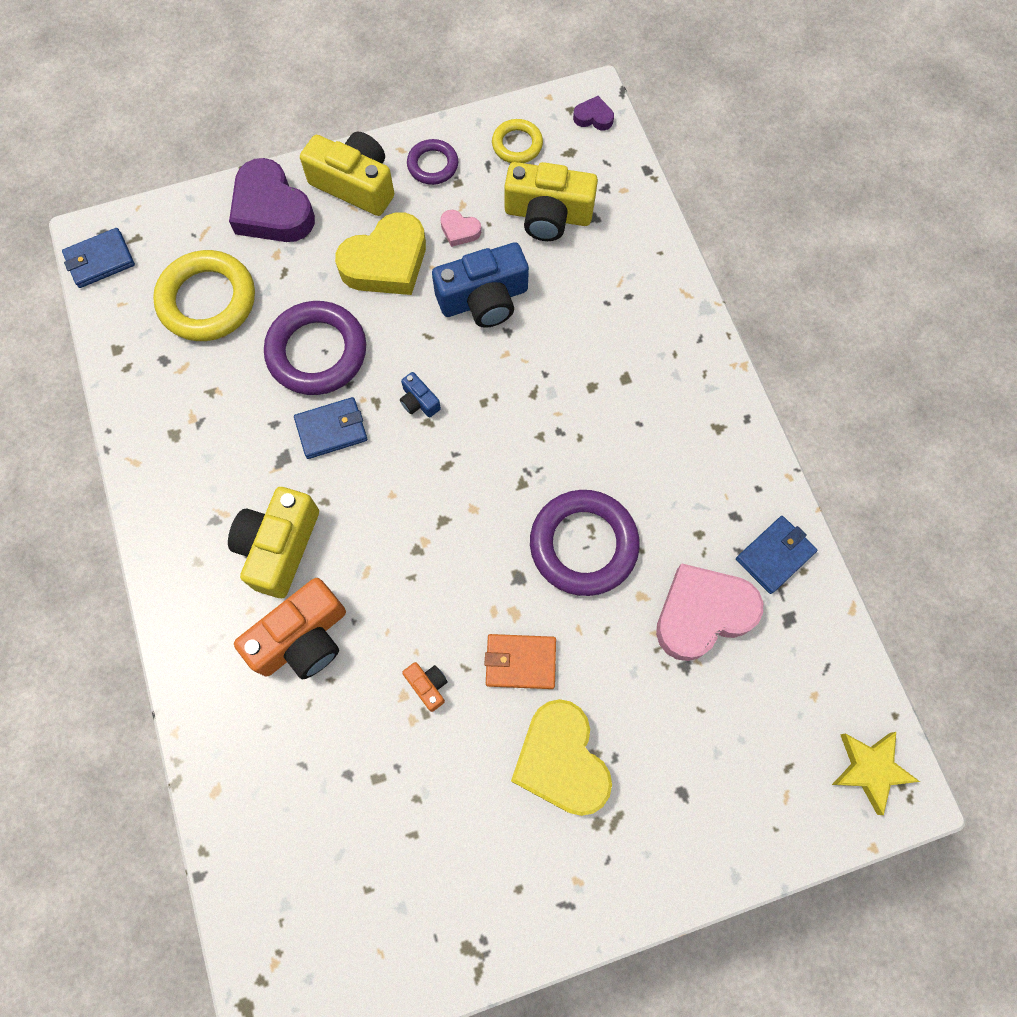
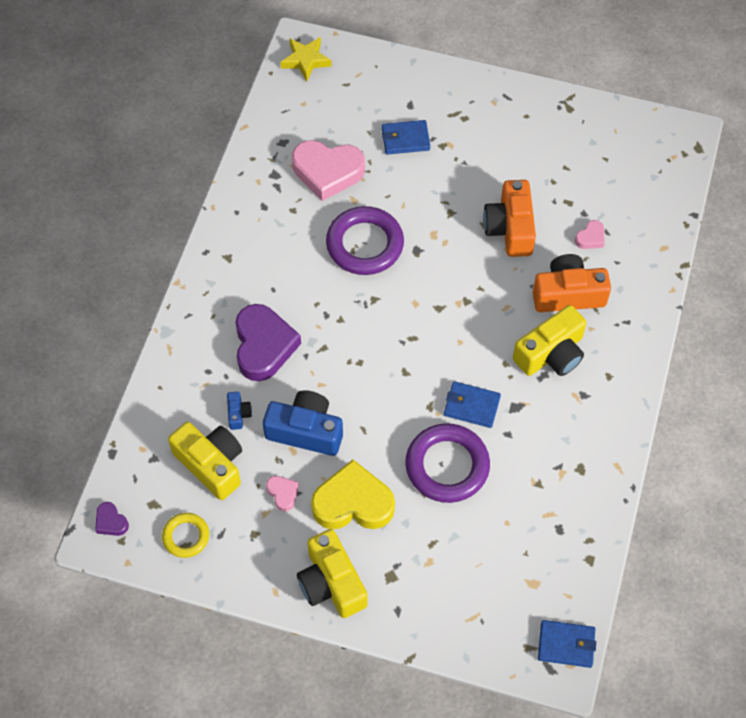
camera: 145 degrees left, 10 degrees down
(207, 300) = (502, 556): yellow ring -> none
(272, 210) = (409, 603): purple heart -> purple heart (263, 346)
(318, 741) = (590, 238): none -> pink heart
(419, 401) = (401, 389): blue camera -> blue camera (238, 414)
(428, 685) = (510, 228): orange camera -> orange camera, size x2.18
(433, 165) = (261, 561): purple ring -> none
(520, 662) = (449, 209): orange wallet -> none
(561, 760) = (462, 153): yellow heart -> none
(774, 555) = (261, 174): blue wallet -> blue wallet (405, 139)

